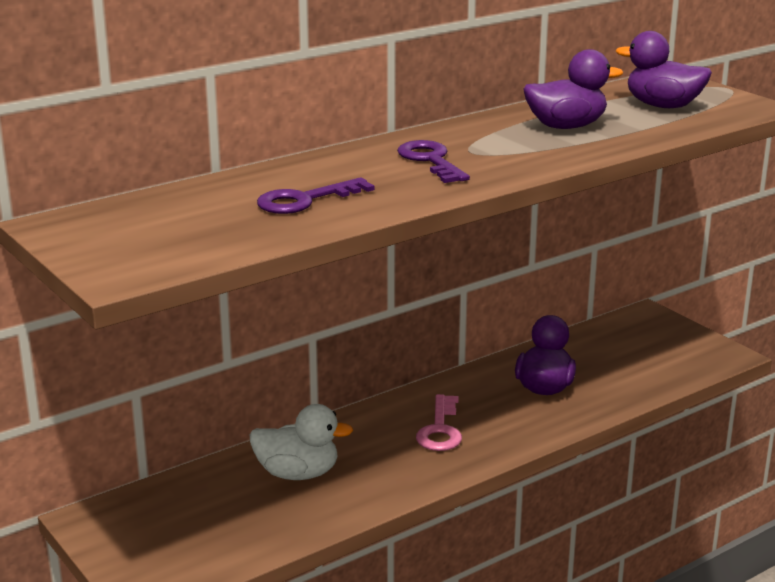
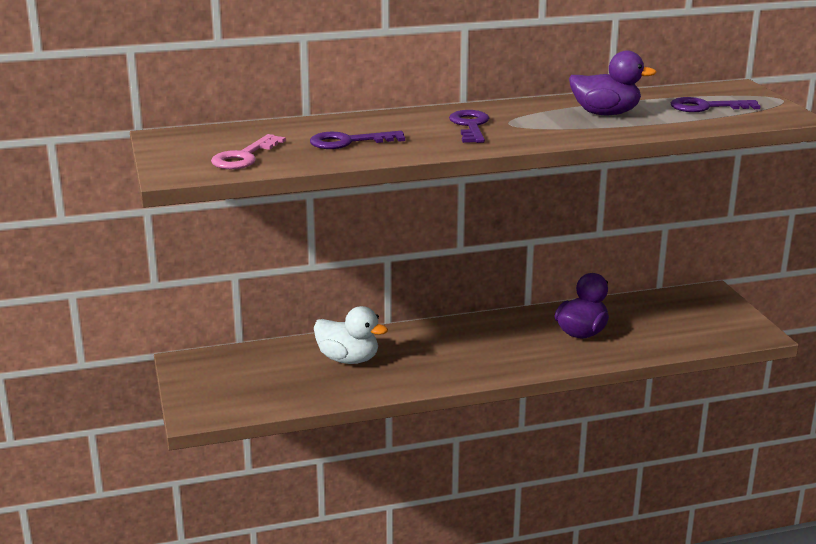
camera: 20 degrees right, 0 degrees up
(440, 430) = (476, 348): pink key -> pink key (244, 157)
(663, 106) = (706, 107): purple duck -> purple key

